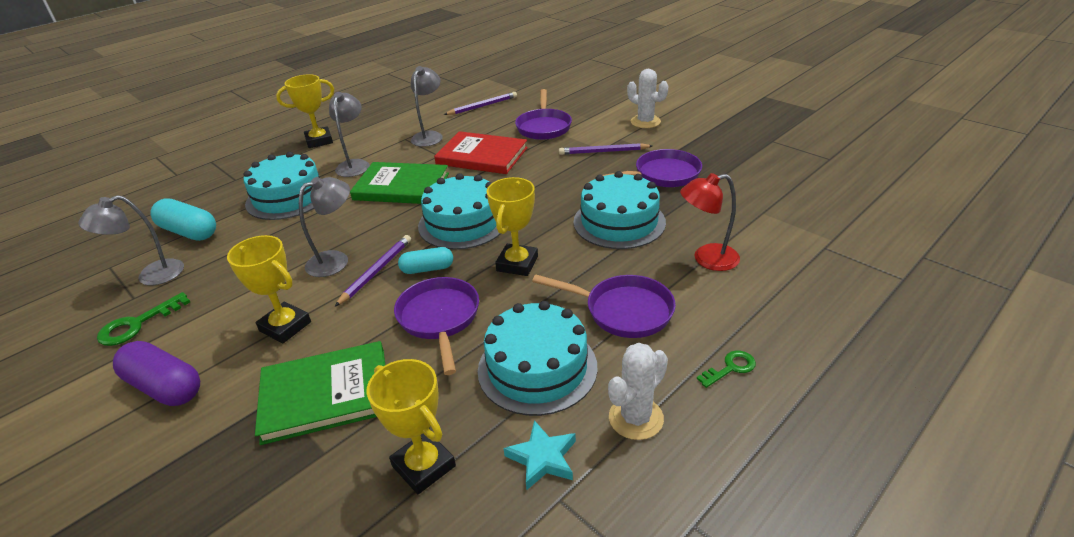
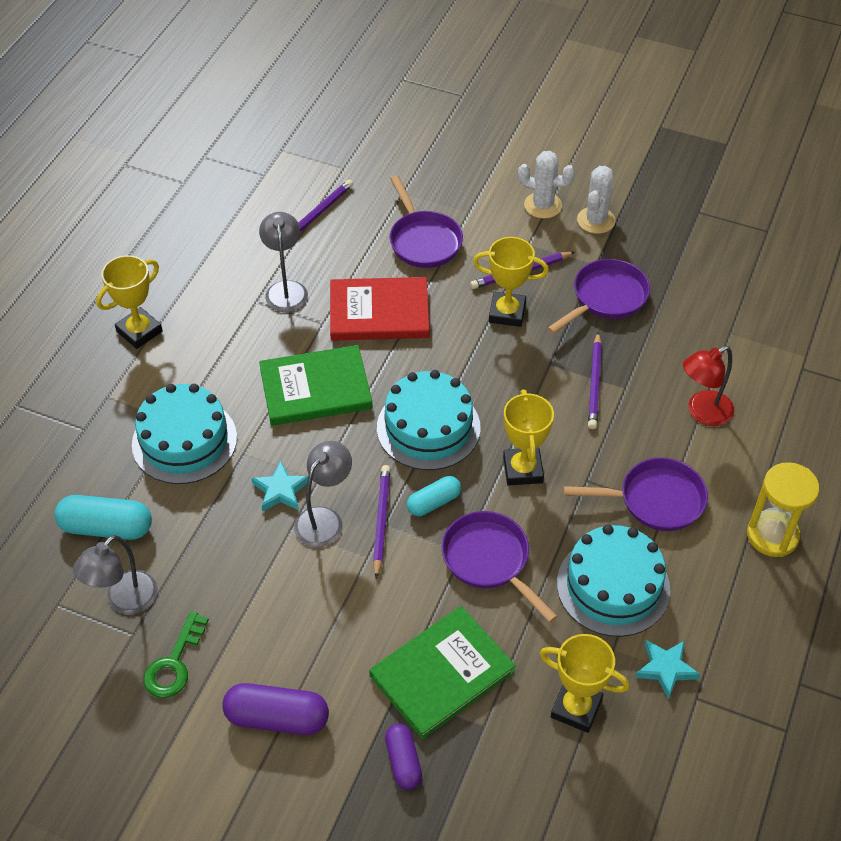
camera: 25 degrees left, 15 degrees up
(226, 459) = (403, 761): none -> purple capsule
(285, 326) = (340, 616): yellow trophy -> yellow trophy (507, 313)
(322, 236) = (281, 490): none -> turquoise star
(355, 165) = (226, 365): grey lamp -> none
(619, 222) = (594, 383): turquoise cake -> purple pencil
(636, 418) = (719, 609): white cactus -> white cactus (596, 220)
(730, 368) = (772, 535): green key -> yellow hourglass

